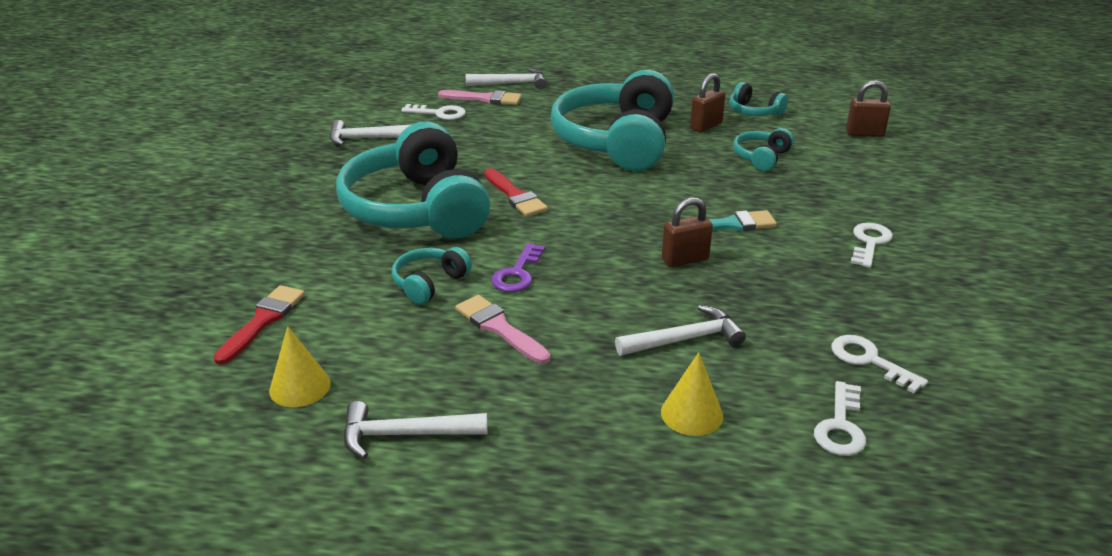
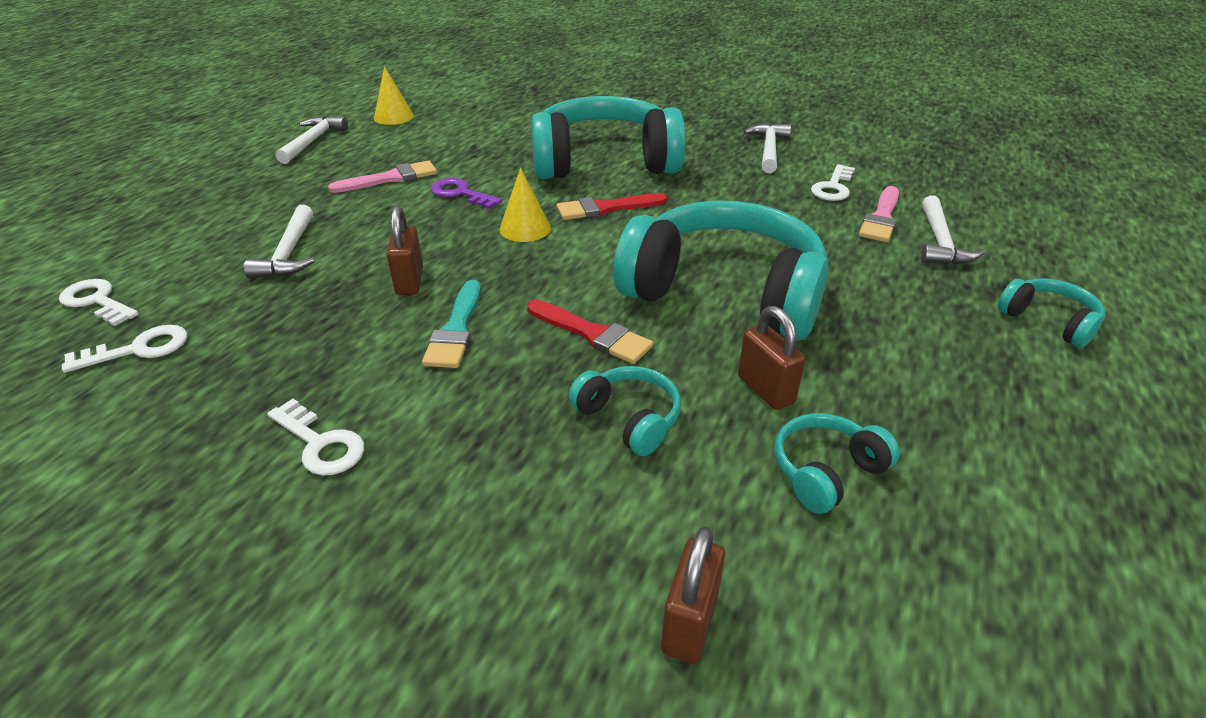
camera: 105 degrees right, 5 degrees up
(263, 321) = (476, 108): red brush -> red brush (592, 334)
(429, 283) = (476, 159): turquoise headphones -> turquoise headphones (1048, 321)
(691, 414) = (203, 236): yellow cone -> yellow cone (525, 228)

